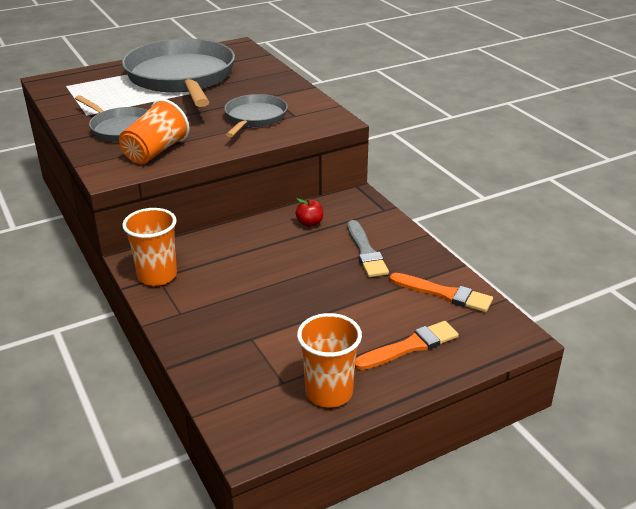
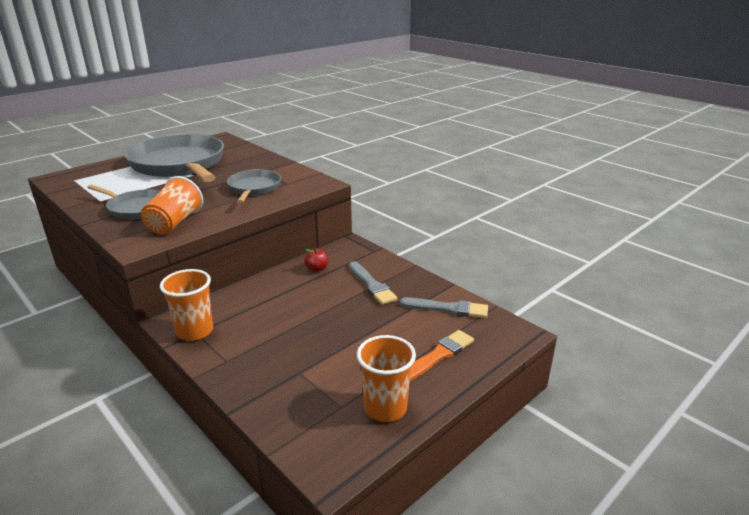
camera: 15 degrees left, 5 degrees down
(444, 294) = (448, 309): orange brush -> grey brush

